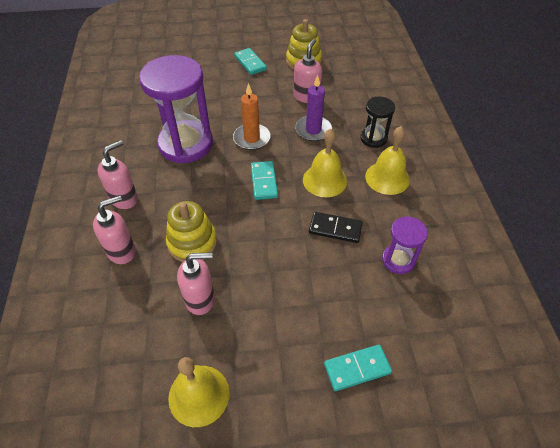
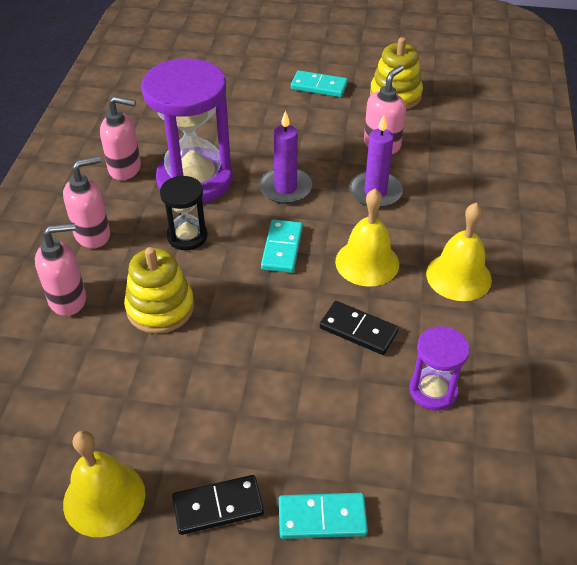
camera: 15 degrees right, 5 degrees down
(200, 299) = (146, 381): pink soap dispenser -> pink soap dispenser (125, 169)
(250, 63) = (319, 86): turquoise domino -> turquoise domino turned 60 degrees counterclockwise
(251, 138) = (285, 188): orange candle -> purple candle
(283, 379) = (218, 507): none -> black domino
(373, 138) = (458, 219): black hourglass -> black hourglass (187, 236)

